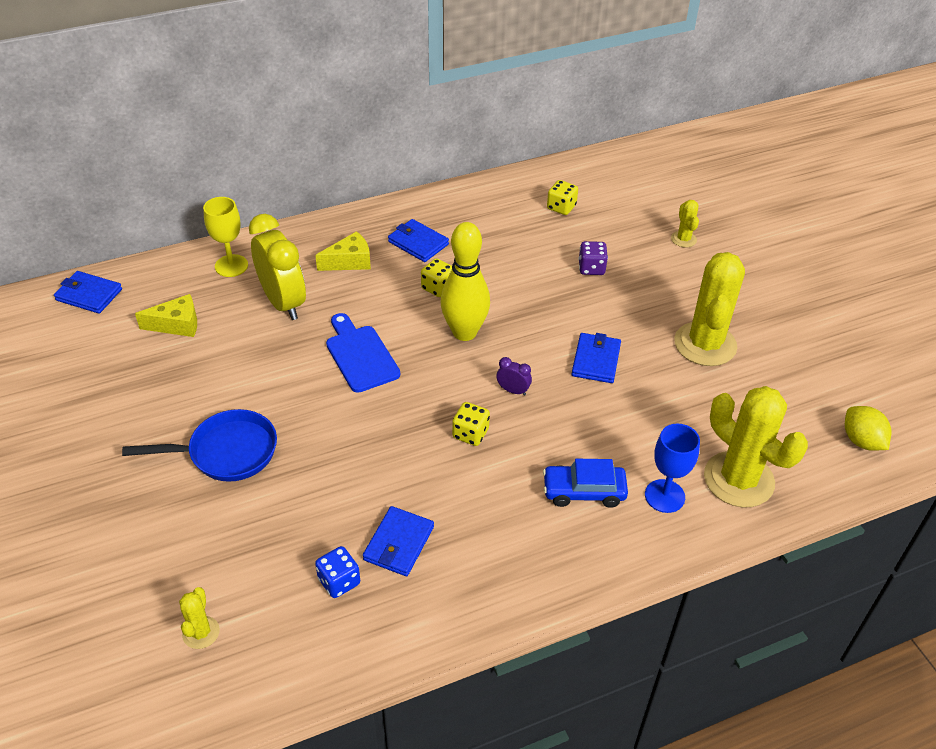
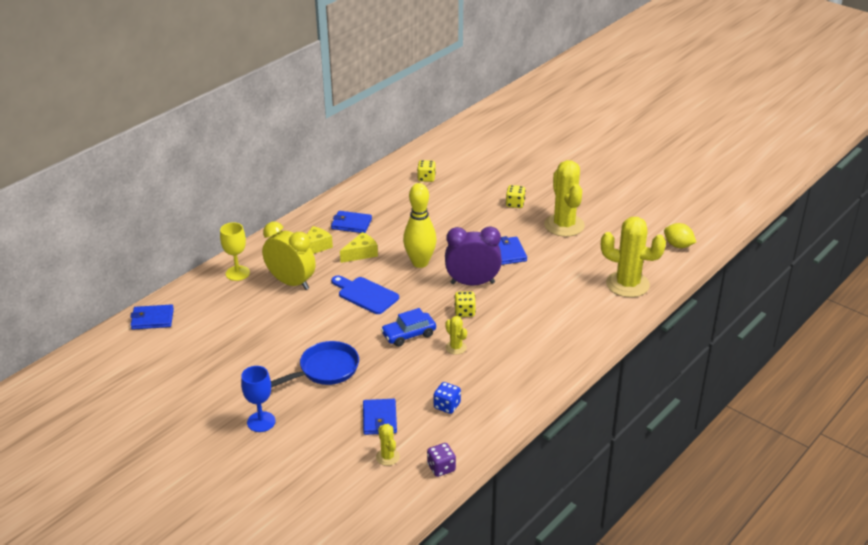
camera: 25 degrees left, 10 degrees down
(177, 324) = (230, 316): yellow cheese -> yellow cheese (361, 253)
(398, 543) = (466, 377): blue wallet -> blue wallet (379, 419)
(438, 288) = (384, 244): yellow dice -> yellow dice (515, 204)
(513, 390) = (472, 283): purple clock -> purple clock, size x2.42
(584, 491) = (549, 318): blue car -> blue car (408, 334)
(591, 268) = (470, 206): purple dice -> purple dice (441, 468)
(664, 496) = (594, 305): blue goblet -> blue goblet (261, 422)
(683, 239) = (513, 174): yellow cactus -> yellow cactus (456, 347)

